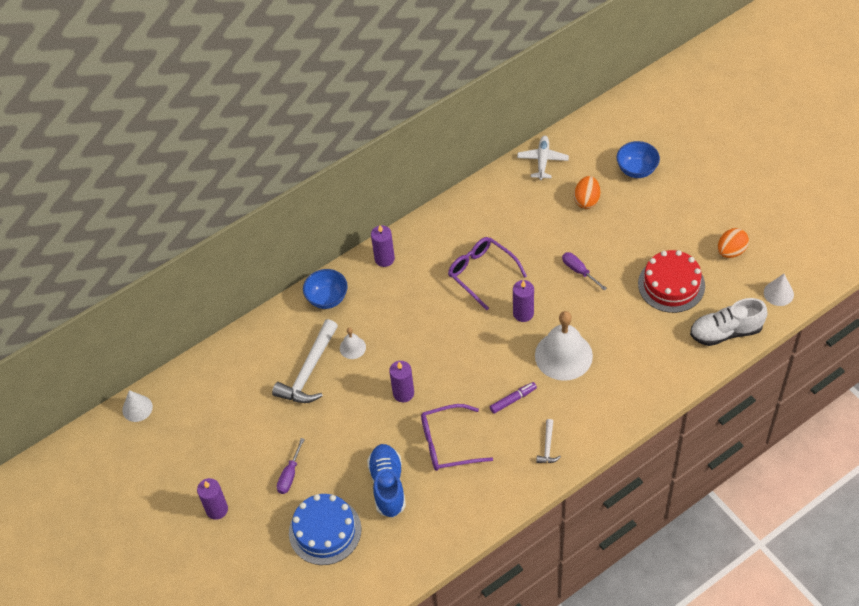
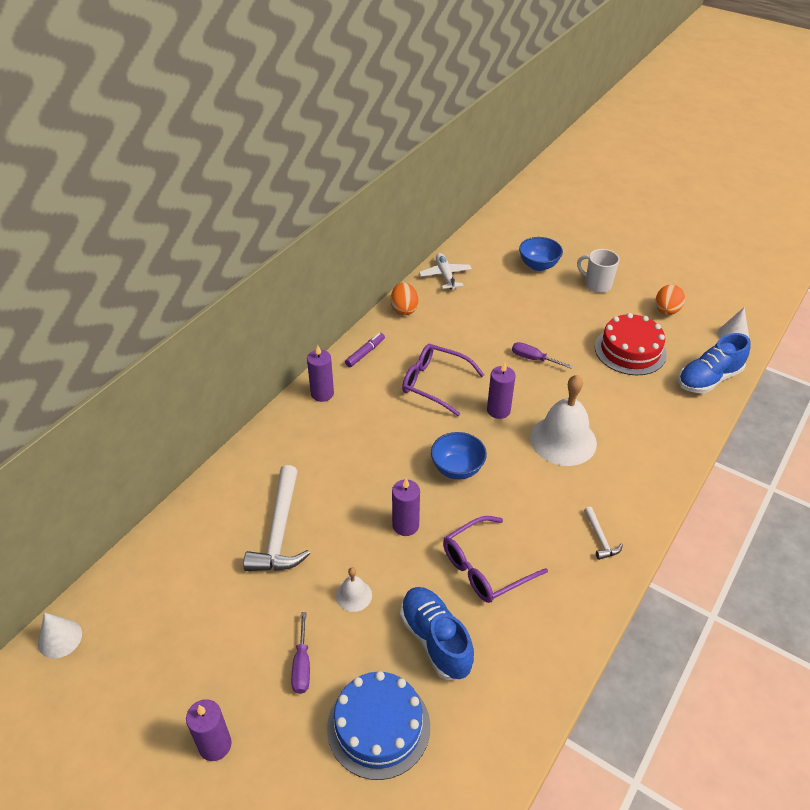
camera: 25 degrees left, 10 degrees down
(327, 298) = (272, 447): blue bowl -> blue bowl (457, 469)
(352, 347) = (323, 491): white bell -> white bell (354, 595)
(513, 400) = (534, 499): purple marker -> purple marker (365, 353)
(586, 200) = (506, 298): orange egg -> orange egg (404, 309)
(681, 206) = (597, 285): none -> white mug
(726, 332) = (708, 379): white shoe -> blue shoe

